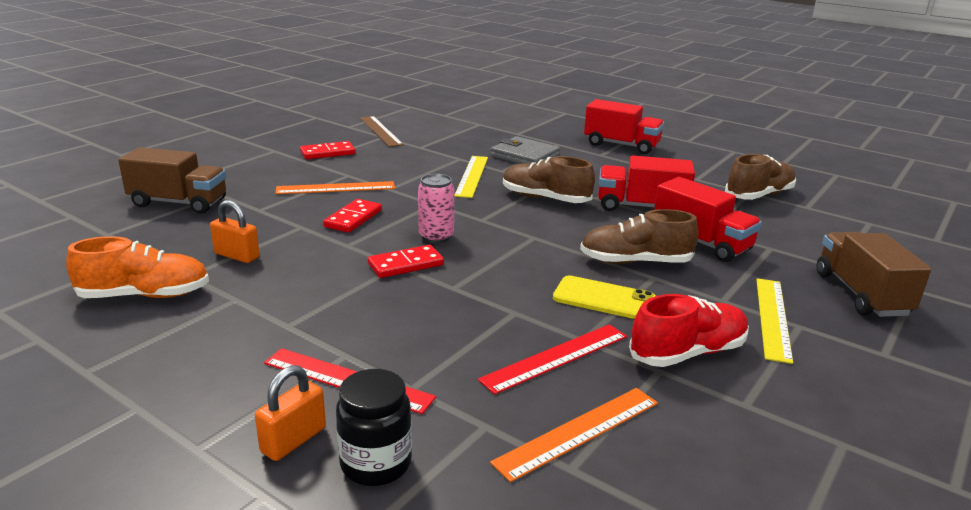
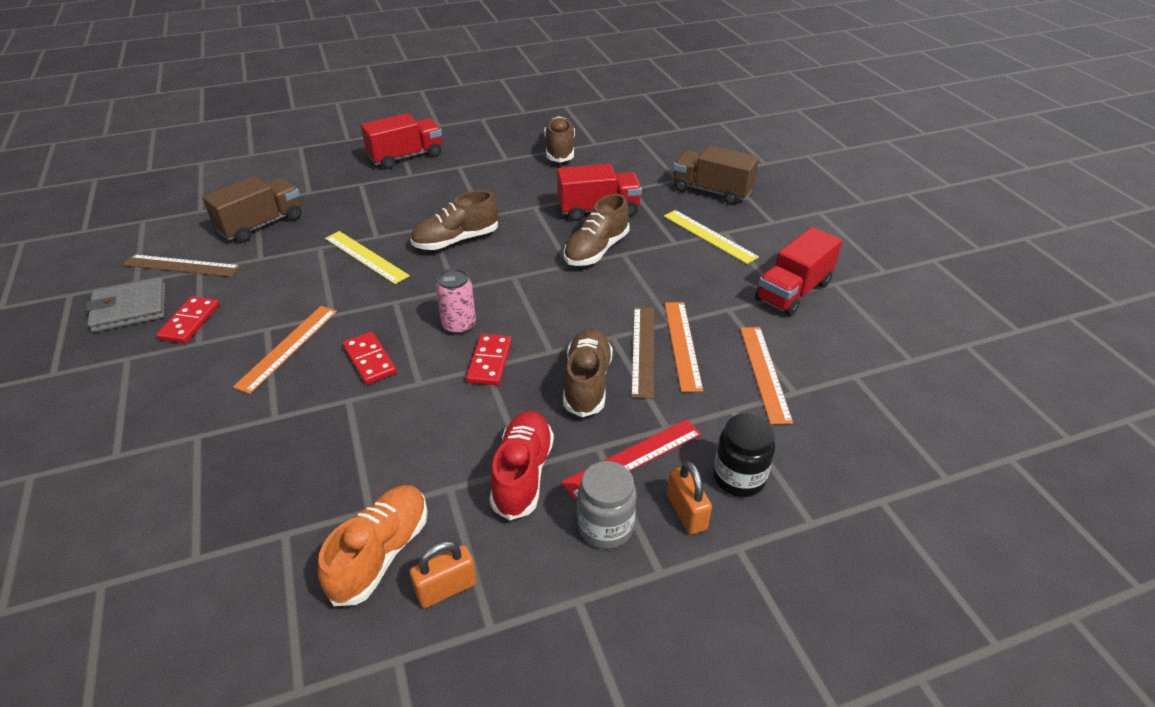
camera: 55 degrees left, 15 degrees up
(179, 203) = (180, 476): brown truck -> brown truck (261, 225)
(237, 256) = (363, 463): orange padlock -> orange padlock (446, 588)
(239, 393) = (605, 527): none -> grey jar
(430, 320) = (587, 383): none -> brown shoe
(516, 336) = (643, 350): none -> brown ruler
(525, 156) = (362, 211): grey wallet -> grey wallet (130, 308)
(555, 357) = (682, 344): red ruler -> orange ruler
(604, 299) = (631, 288): yellow phone -> none
(641, 207) = (521, 205): red truck -> red truck (793, 292)
(687, 353) = (719, 288): red shoe -> red shoe (522, 474)

